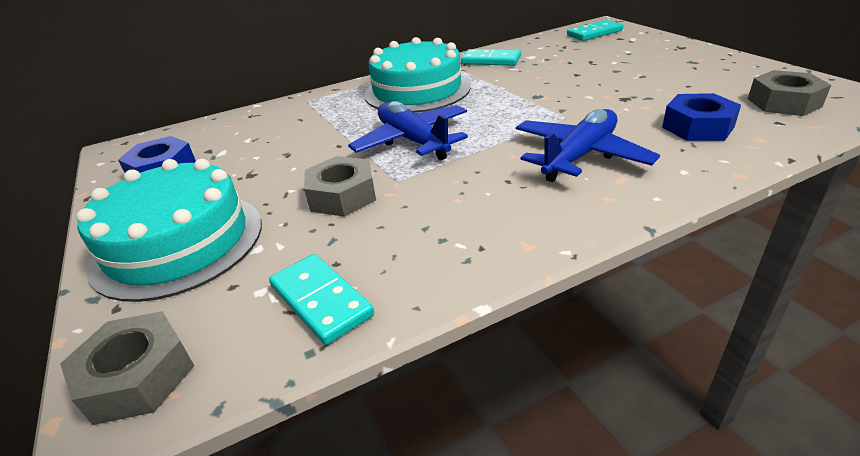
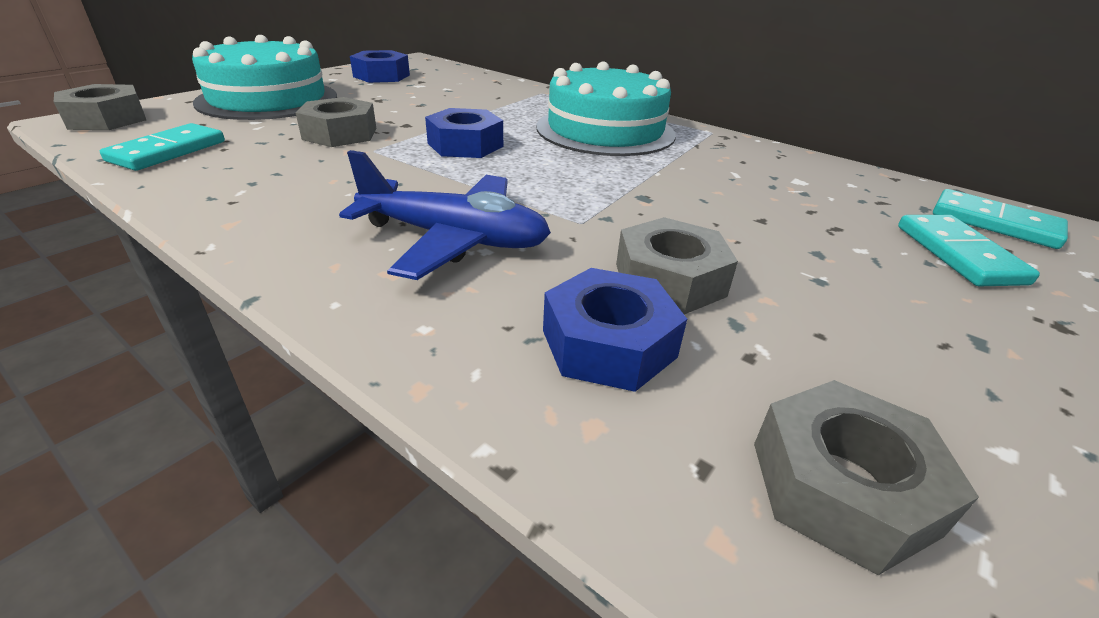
camera: 60 degrees right, 0 degrees up
(412, 141) = (465, 145): blue plane -> blue nut
(491, 60) = (749, 157): turquoise domino -> turquoise domino (959, 254)
(639, 105) = (669, 280): none -> grey nut

